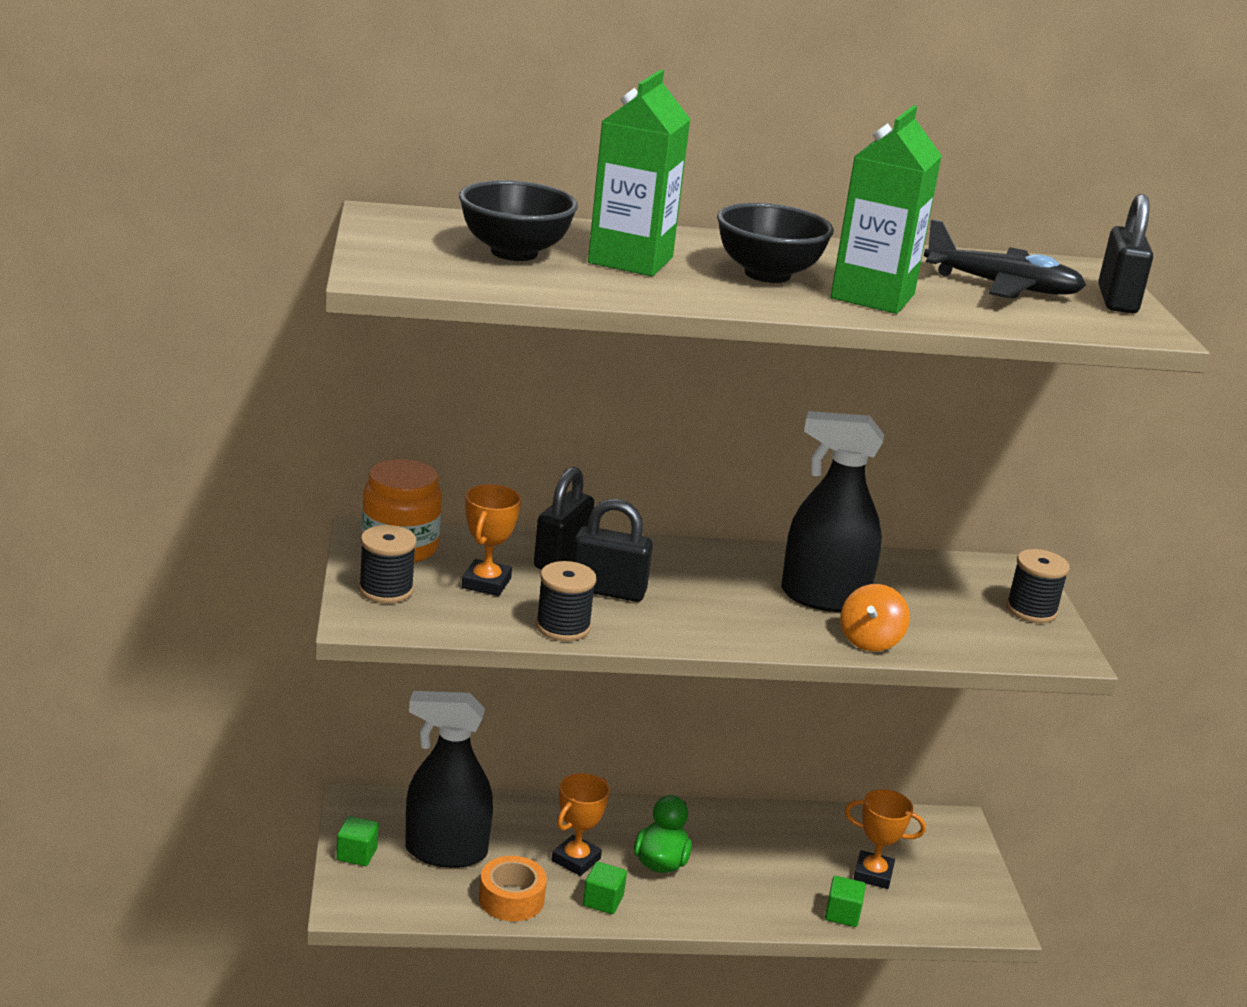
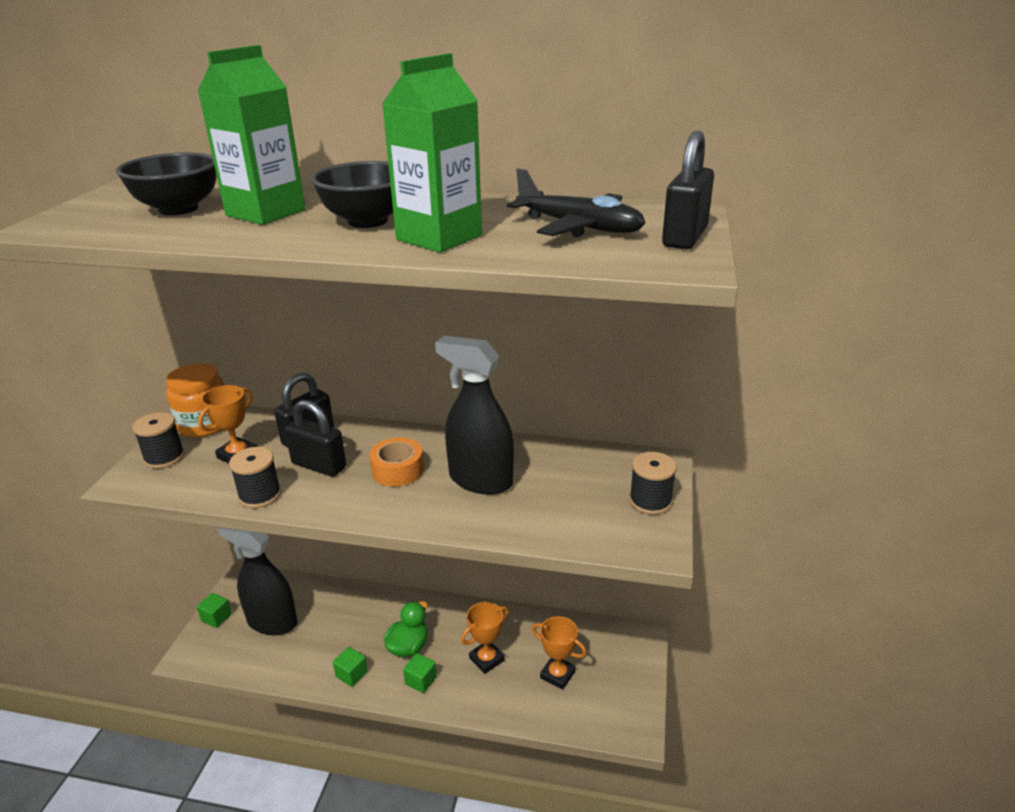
camera: 20 degrees right, 5 degrees up
(511, 899) = (292, 665): orange tape -> orange tape (398, 470)
(576, 860) = (352, 638): orange trophy -> orange trophy (487, 659)
(842, 914) = (517, 708): green cube -> green cube (421, 680)
(870, 640) = (491, 522): orange spinning top -> none

